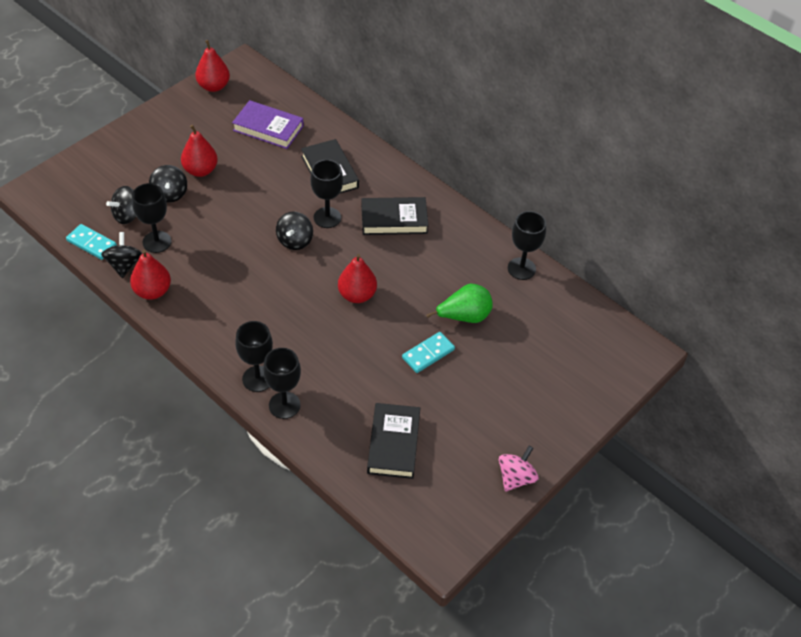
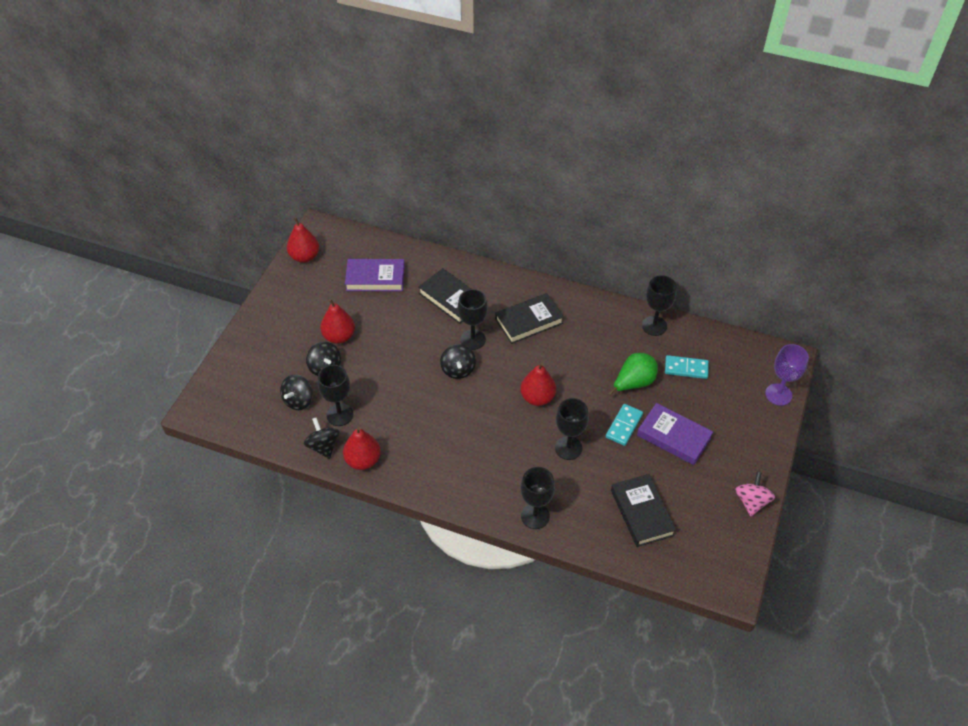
camera: 20 degrees left, 0 degrees up
(91, 243) = (282, 438): turquoise domino -> turquoise domino (686, 368)
(257, 379) = (499, 502): black goblet -> black goblet (568, 448)
(473, 383) = (673, 436): none -> purple book
(613, 383) = (778, 394): none -> purple goblet

